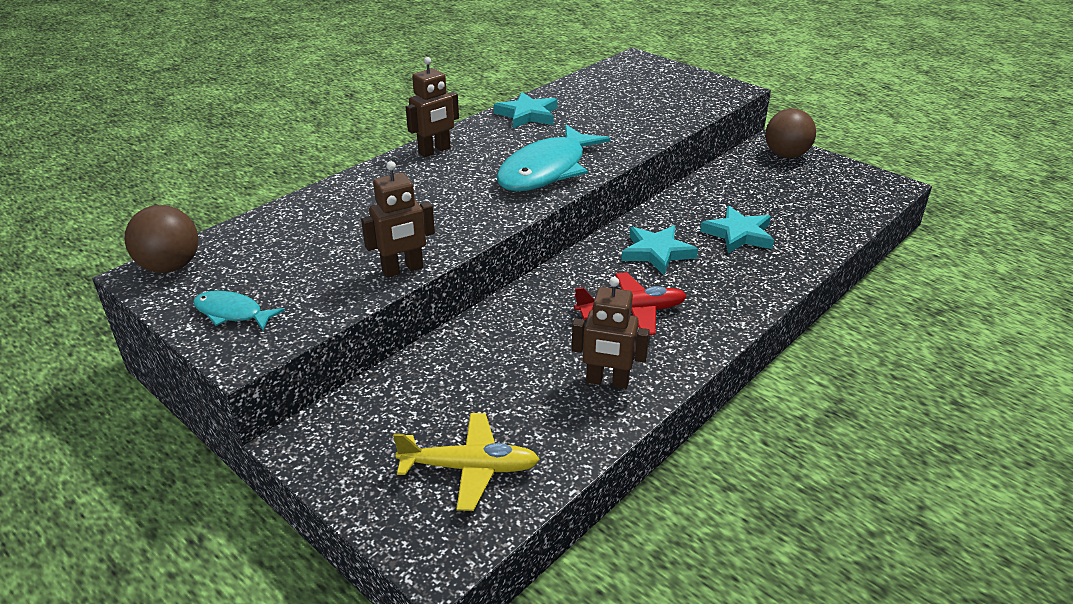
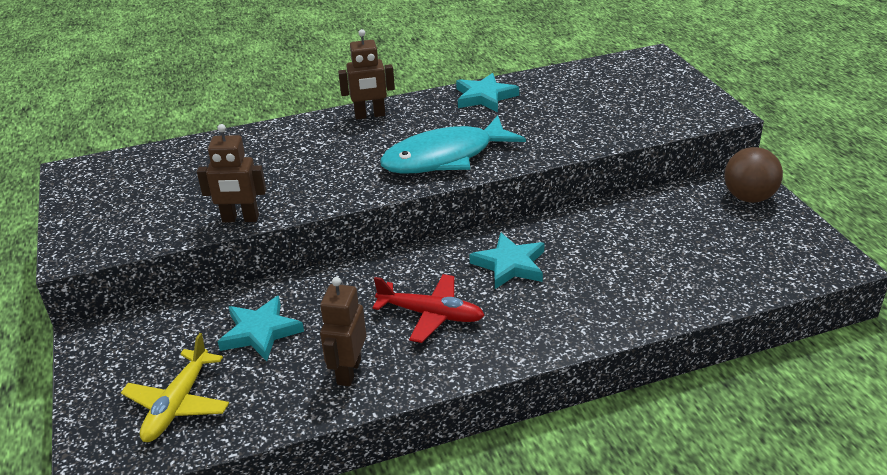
camera: 30 degrees right, 0 degrees up
(170, 267) = (91, 169): brown ball -> none
(232, 313) = (95, 219): turquoise fish -> none
(469, 468) = (178, 404): yellow plane -> yellow plane turned 75 degrees clockwise
(607, 381) = (348, 371): brown robot -> brown robot turned 60 degrees clockwise
(739, 234) = (608, 269): turquoise star -> turquoise star (260, 332)

